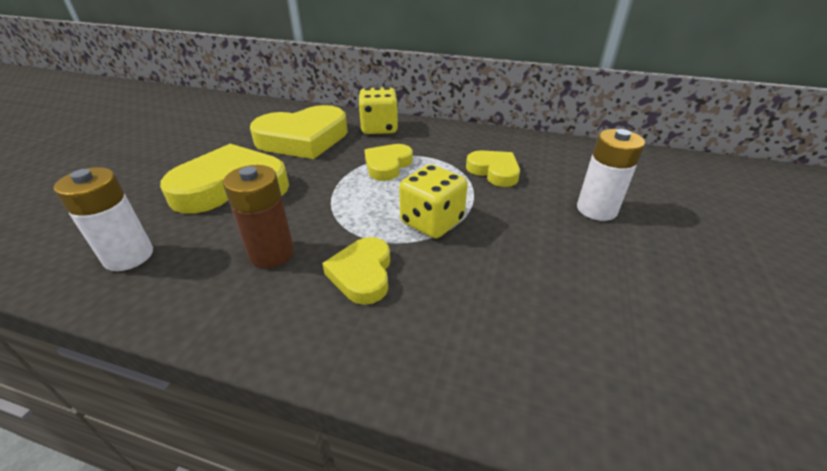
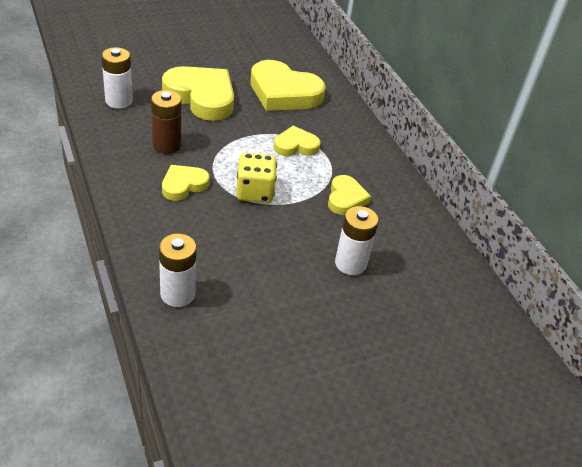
camera: 45 degrees right, 5 degrees up
(379, 128) = (340, 118): yellow dice -> none
(586, 393) = (177, 294): none -> white battery

